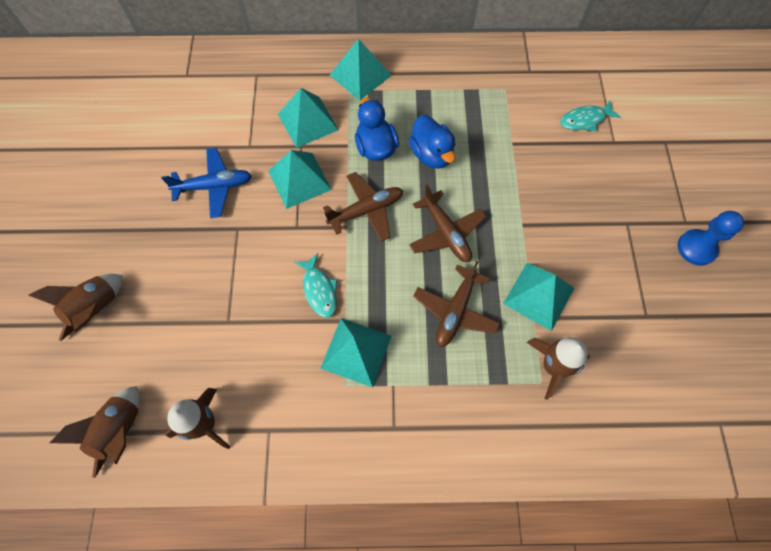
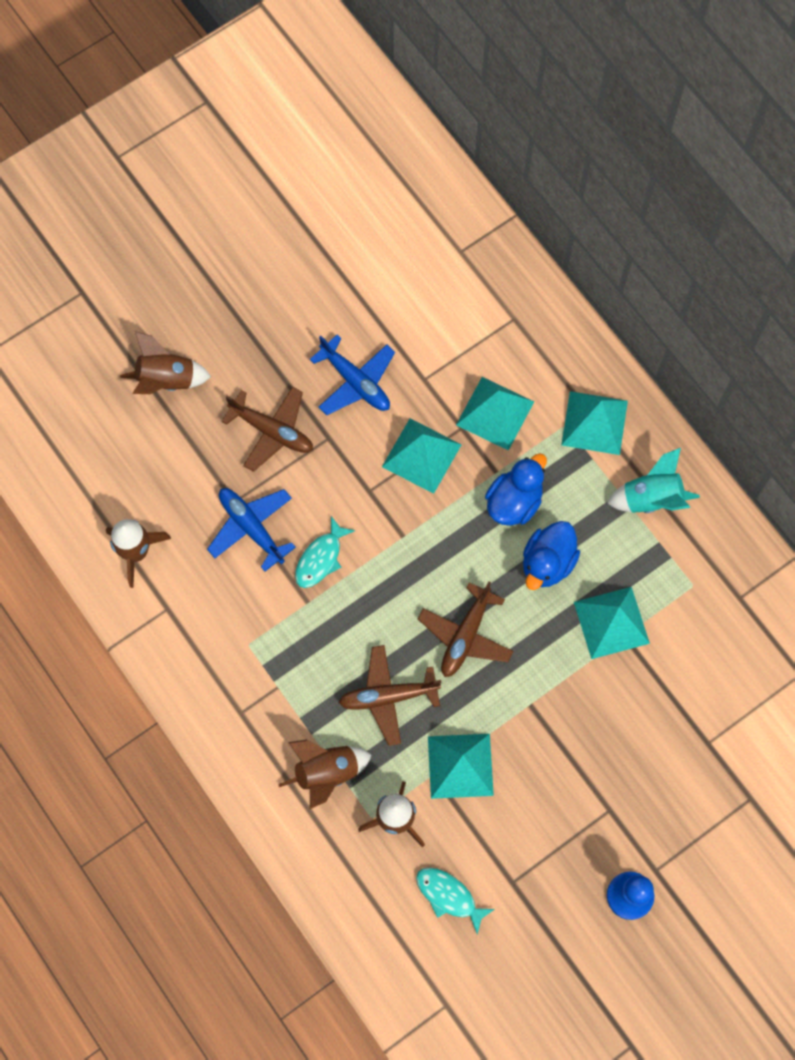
camera: 55 degrees right, 5 degrees up
(121, 431) = (85, 489): brown rocket -> brown rocket (327, 773)
(258, 323) = (251, 528): none -> blue plane
(356, 352) = (285, 633): turquoise pyramid -> turquoise pyramid (611, 622)
(366, 210) = (434, 543): brown plane -> brown plane (272, 431)
(432, 76) = (651, 498): none -> turquoise rocket
(585, 120) = (714, 695): turquoise fish -> turquoise fish (449, 896)

